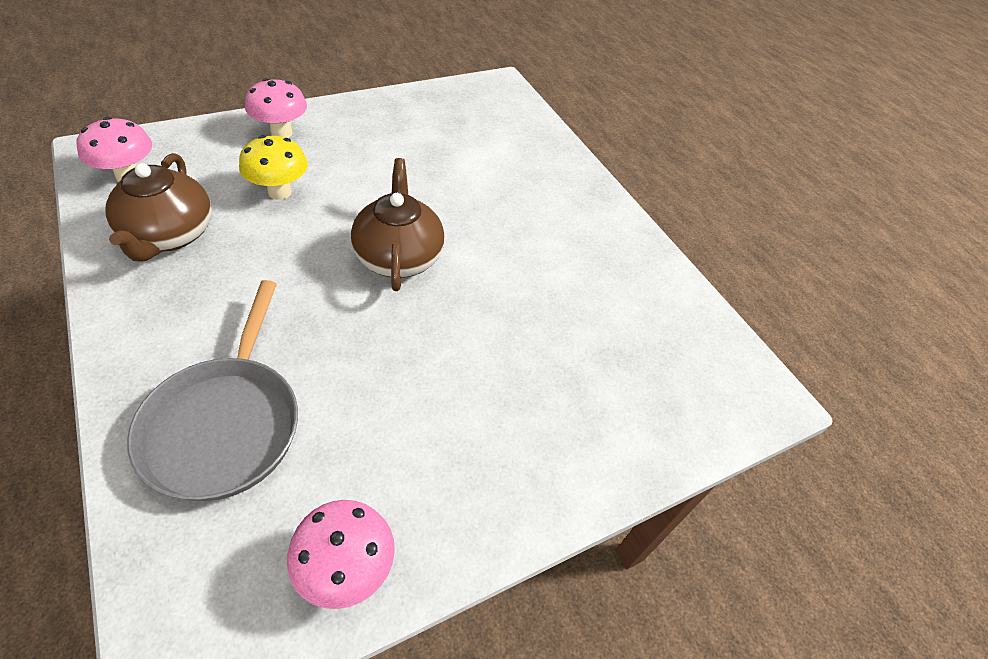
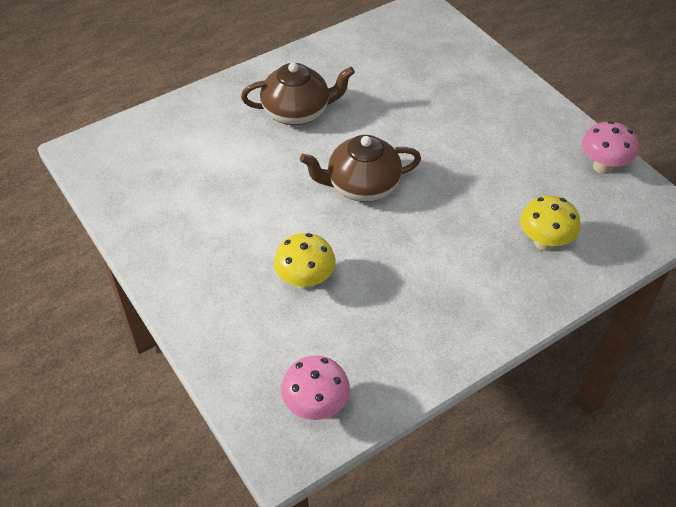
camera: 90 degrees left, 0 degrees up
(169, 235) = (386, 339): brown teapot -> brown teapot (297, 112)
(225, 424) = (544, 242): grey pan -> yellow mushroom
(281, 133) = (211, 306): pink mushroom -> none

